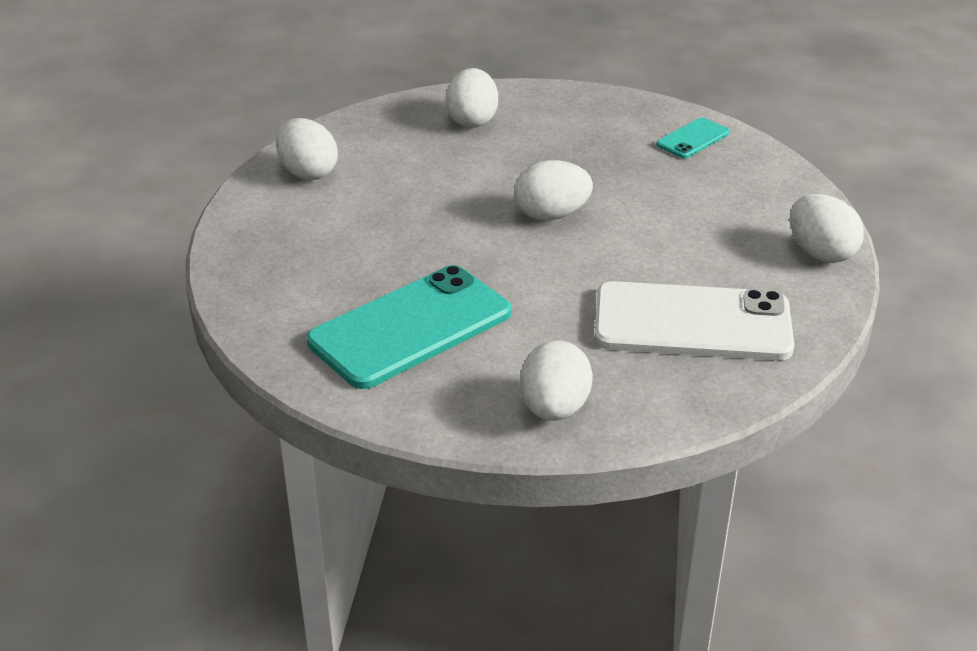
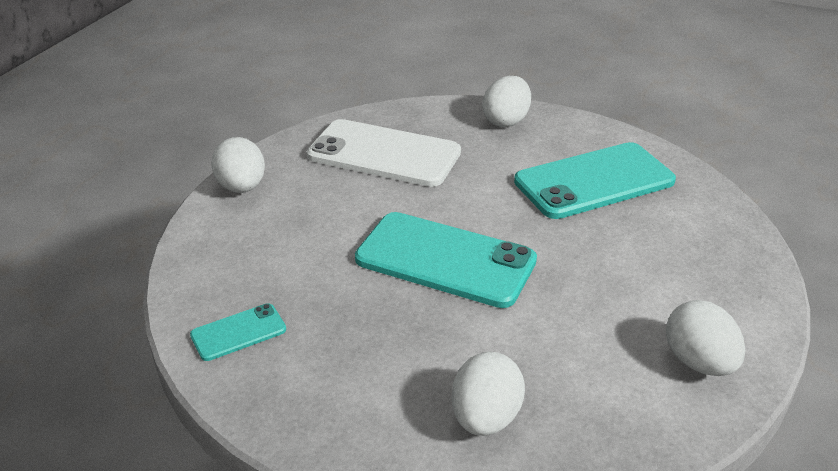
camera: 165 degrees left, 0 degrees up
(551, 215) = (445, 260): white egg -> turquoise phone

